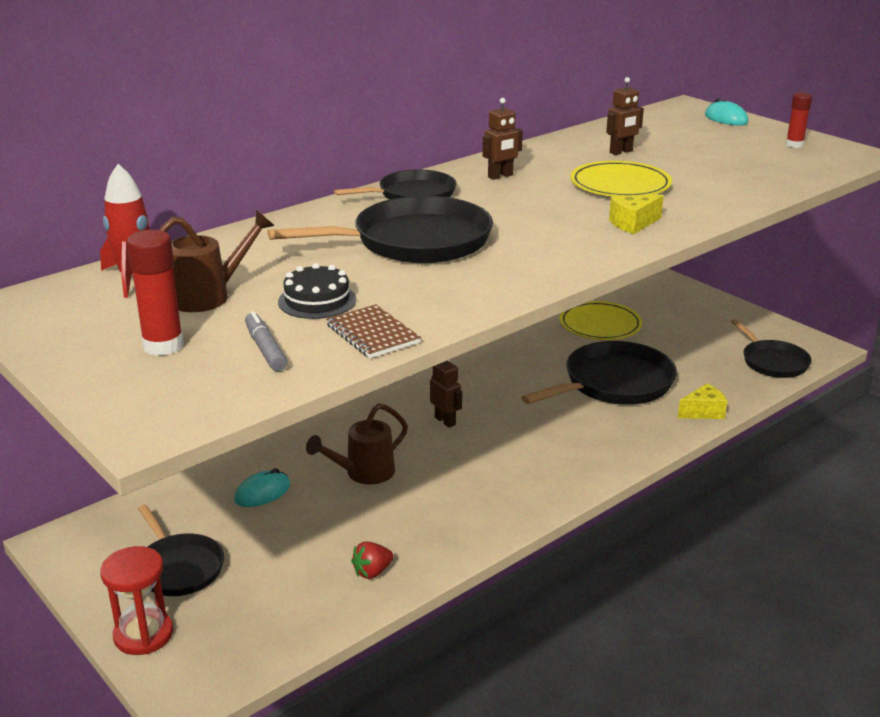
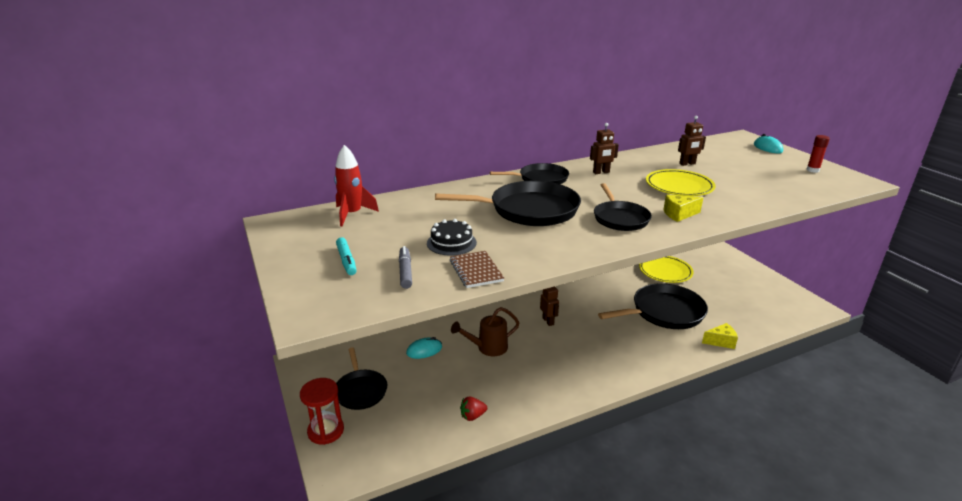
camera: 15 degrees right, 0 degrees up
(163, 346) = (346, 261): red glue stick -> turquoise marker
(208, 296) = (388, 231): brown watering can -> none
(772, 362) = (778, 313): black pan -> black pan (620, 218)

